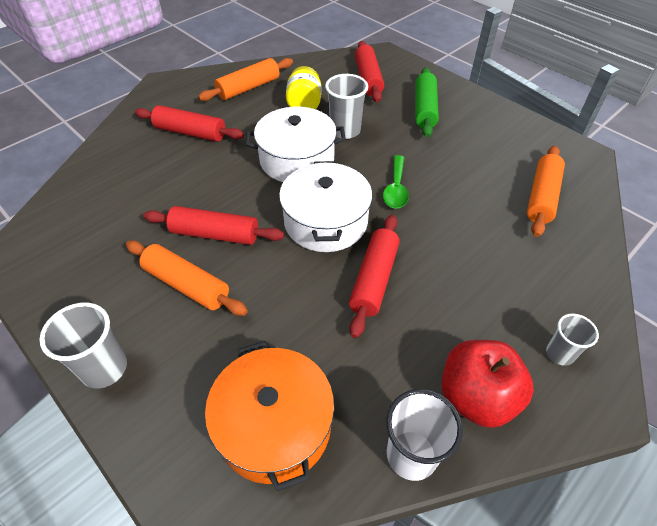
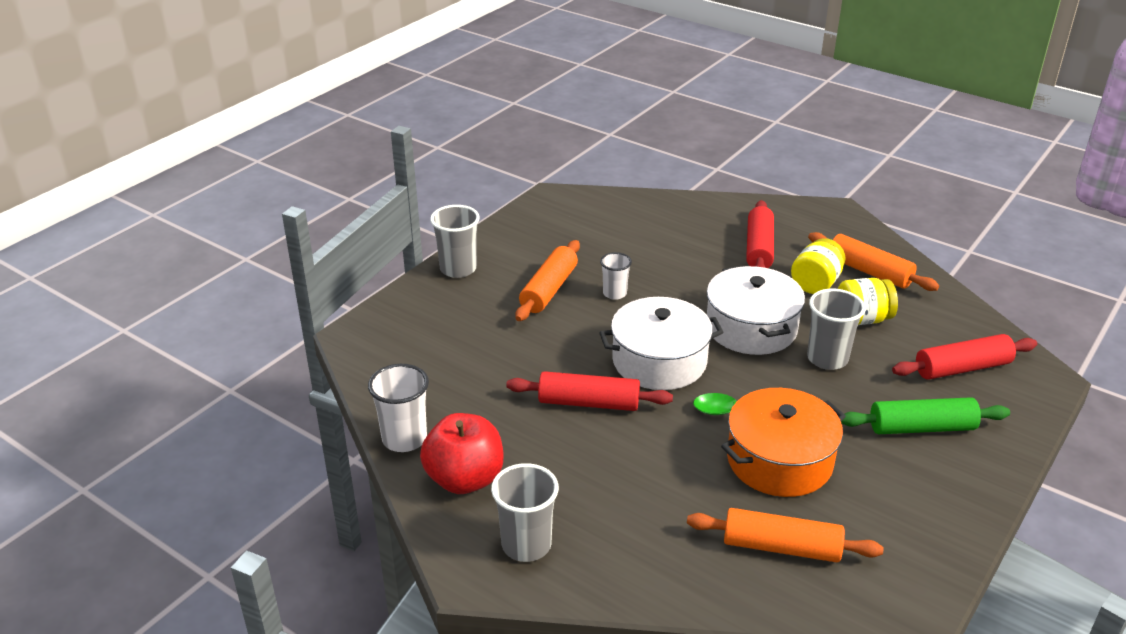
camera: 80 degrees right, 15 degrees down
(215, 234) = (614, 293): red rolling pin -> white cup
(252, 115) = (815, 283): none -> yellow jar
(274, 425) = (421, 360): orange pot -> orange pot (779, 461)
(560, 353) = (526, 545): grey cup -> grey cup, size x1.59

